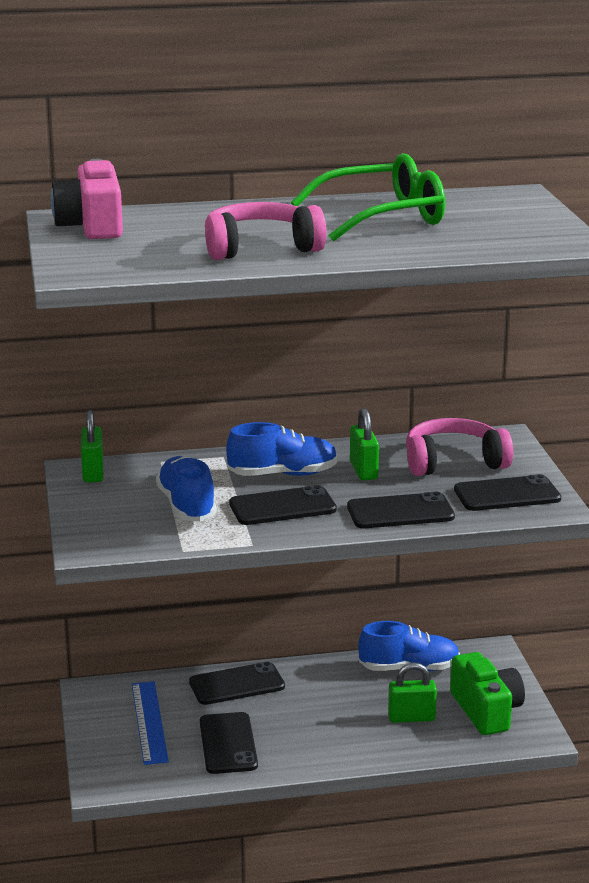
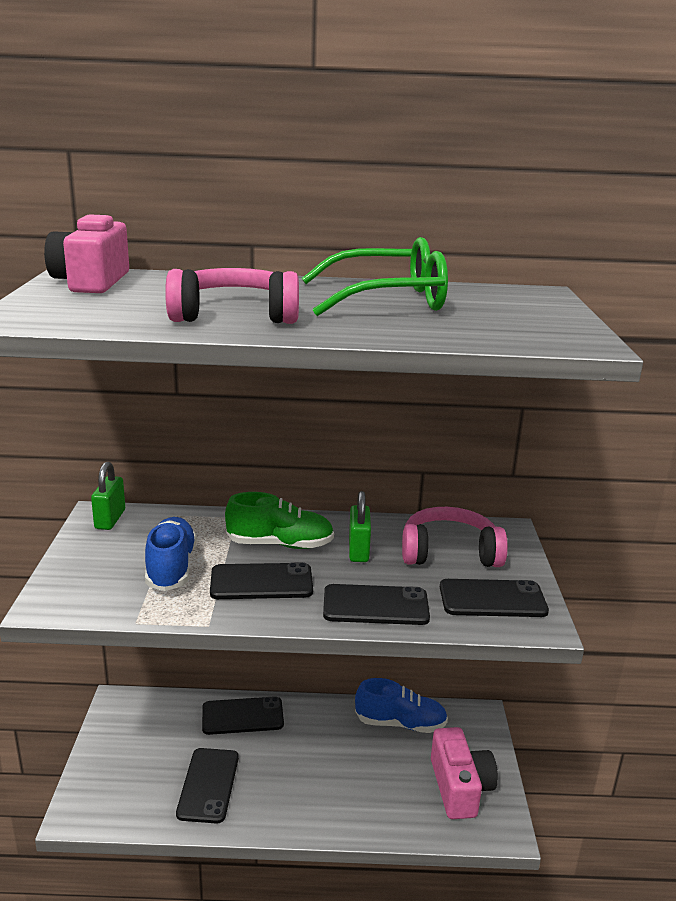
camera: 10 degrees right, 0 degrees up
(149, 722) = (150, 746): blue ruler -> none
(283, 474) = (280, 544): blue shoe -> green shoe
(411, 718) = (387, 783): green padlock -> none
(486, 711) = (460, 787): green camera -> pink camera

